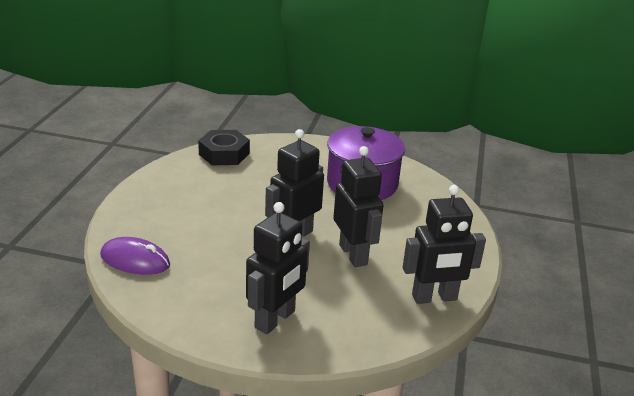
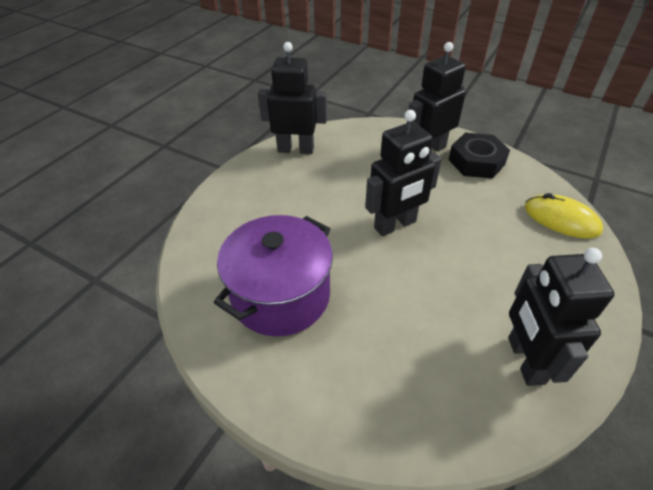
camera: 160 degrees left, 15 degrees up
(135, 260) = (561, 219): purple mouse -> yellow mouse
(224, 154) = (476, 412): black nut -> black nut (476, 162)
(353, 254) = (342, 195): black robot -> black robot (525, 360)

